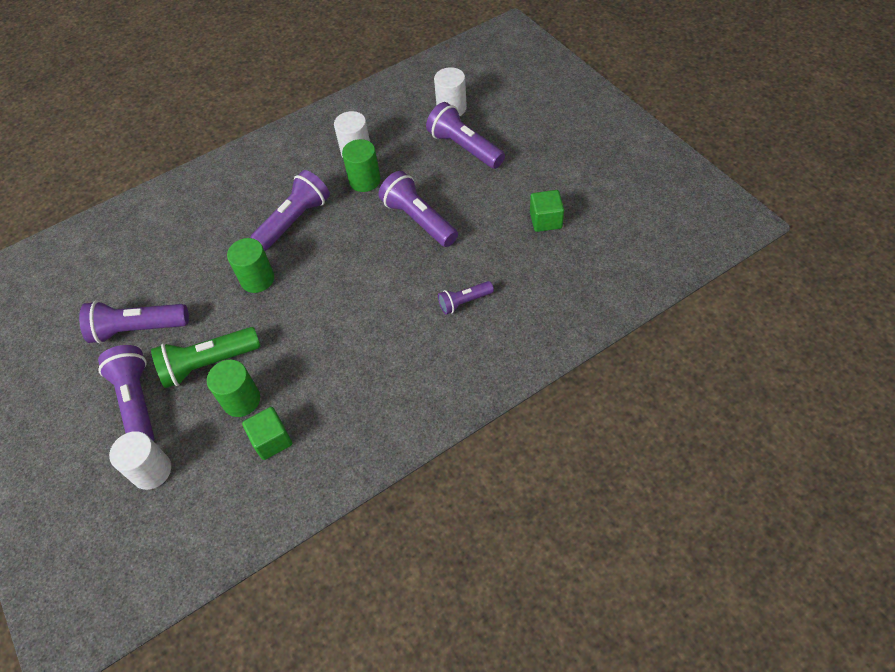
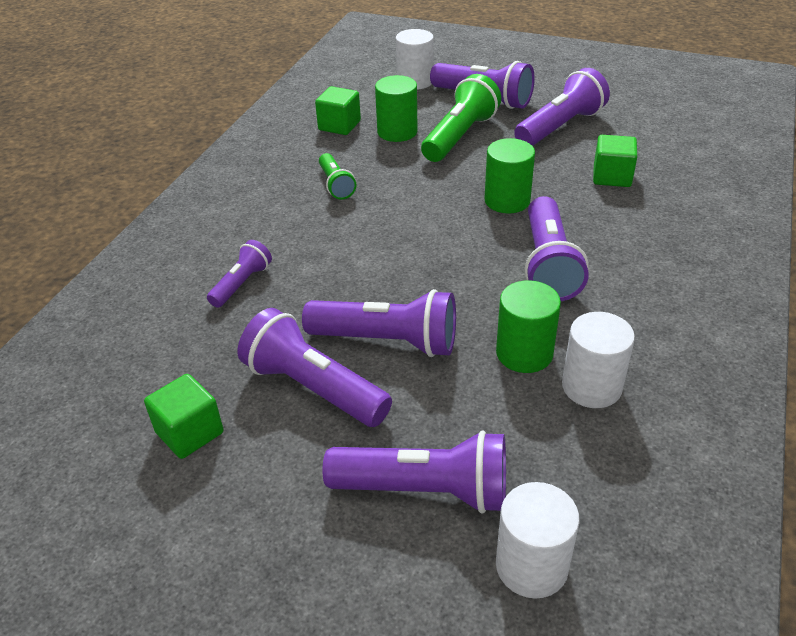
camera: 140 degrees right, 15 degrees down
(178, 262) = (612, 177): none -> green cube
(339, 362) = (336, 185): none -> green flashlight
(474, 213) = (313, 388): none -> purple flashlight

